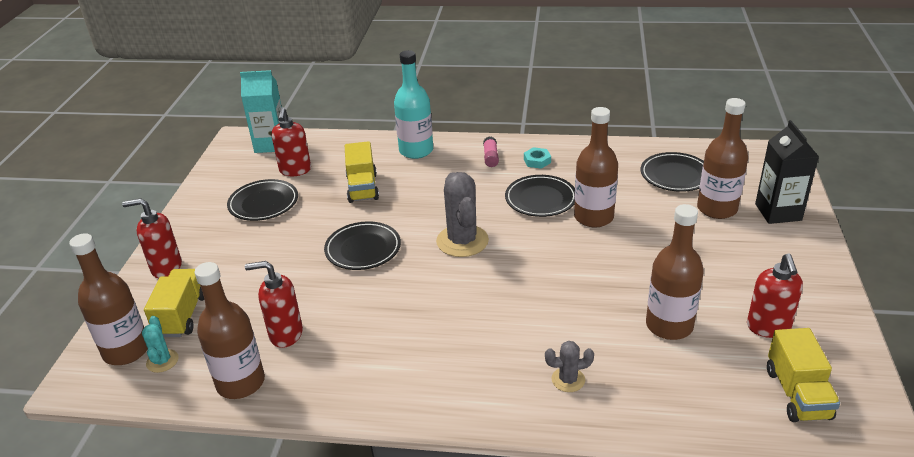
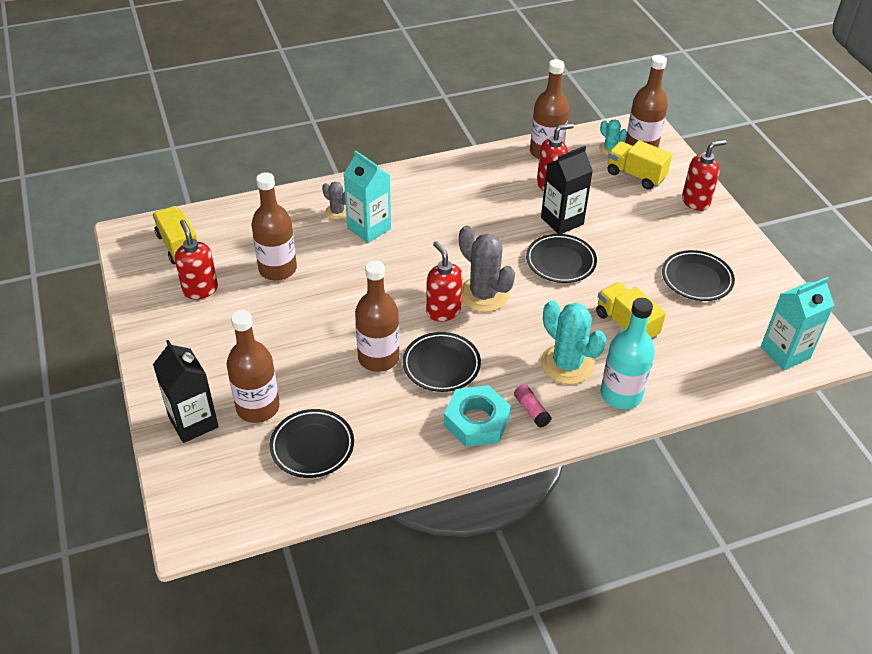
camera: 150 degrees right, 10 degrees up
(182, 315) = (635, 175): yellow truck -> yellow truck turned 150 degrees clockwise
(295, 170) = (716, 326): red soap dispenser -> red soap dispenser (443, 311)
(319, 288) = (562, 221): none -> black carton
(437, 176) = (567, 364): none -> turquoise cactus
(537, 161) = (476, 421): turquoise nut -> turquoise nut, size x1.96
(538, 344) = (369, 228): none -> turquoise carton
(568, 380) = (337, 212): grey cactus -> grey cactus turned 75 degrees clockwise

